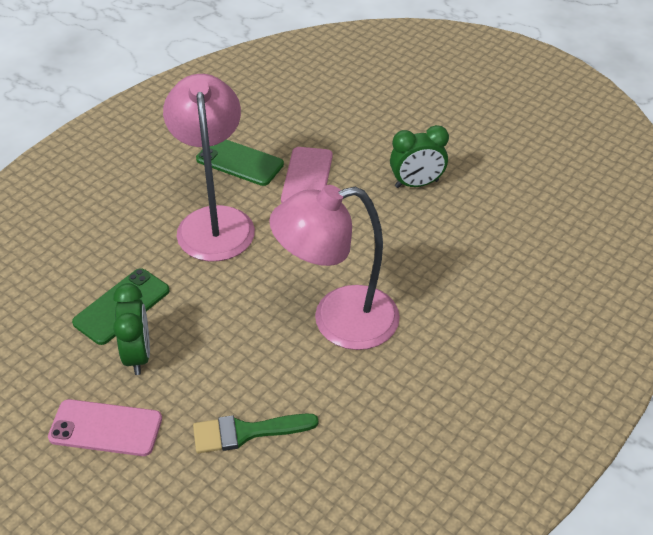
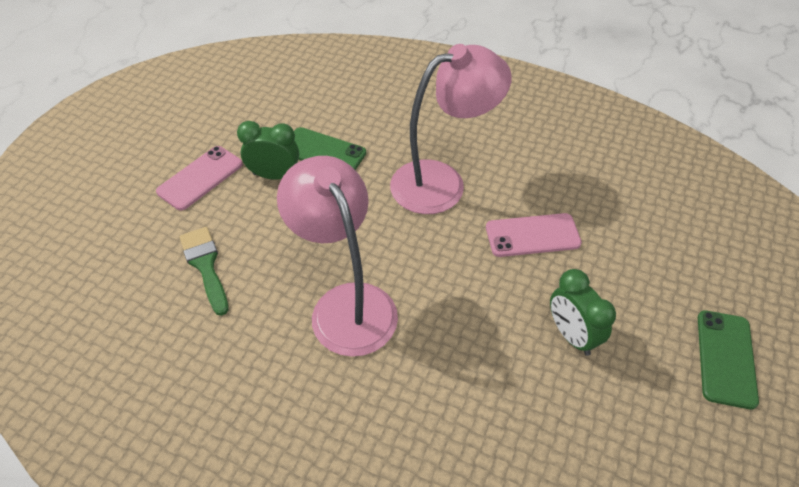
camera: 75 degrees right, 5 degrees up
(106, 428) = (200, 178): pink phone -> pink phone turned 45 degrees clockwise
(137, 355) = (274, 175): green clock -> green clock turned 150 degrees counterclockwise
(240, 162) = (529, 179): green phone -> green phone (726, 358)

